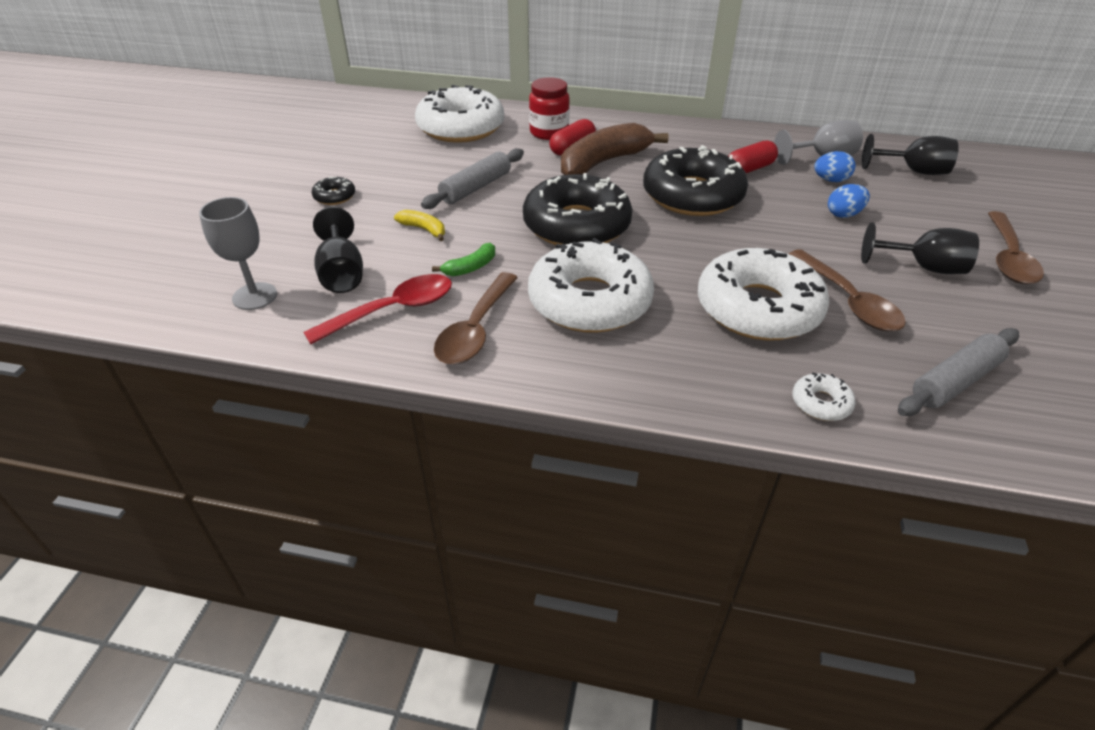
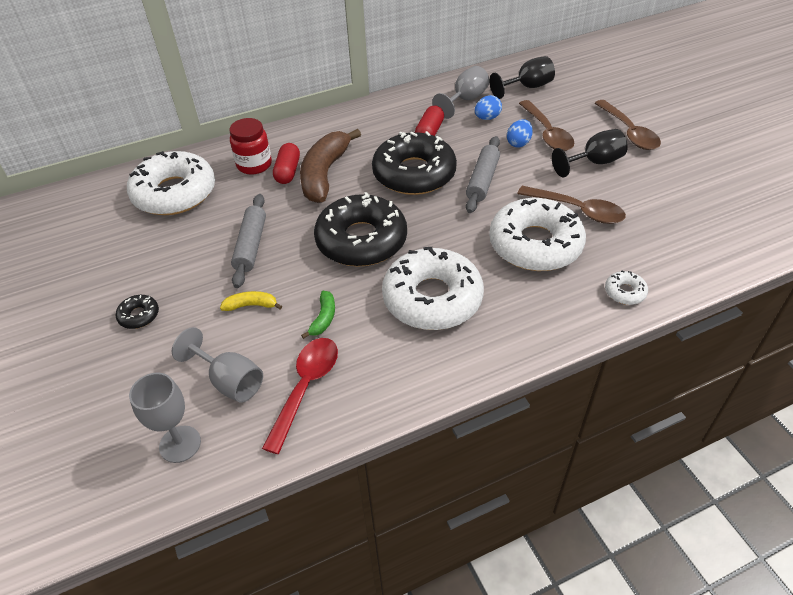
camera: 35 degrees left, 5 degrees up
(342, 273) = (229, 381): black goblet -> grey goblet
(475, 330) = (381, 366): brown spoon -> brown spoon (547, 133)
(955, 381) = (672, 236): grey rolling pin -> grey rolling pin (482, 180)

